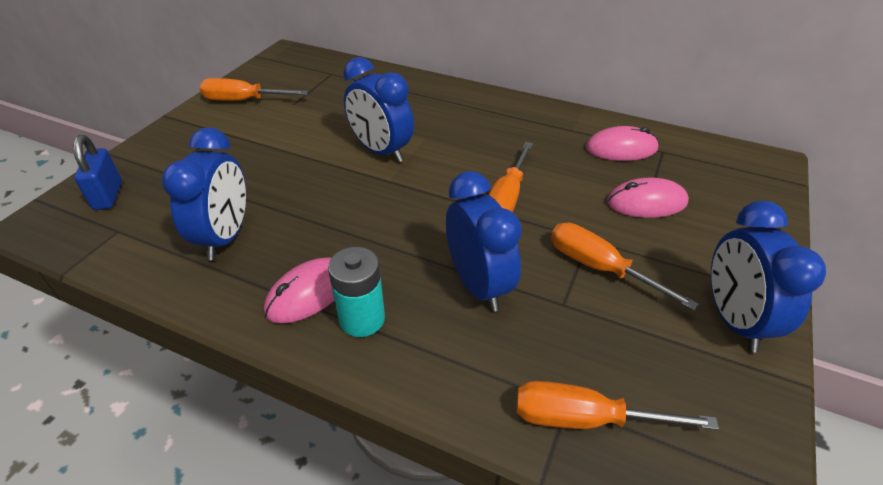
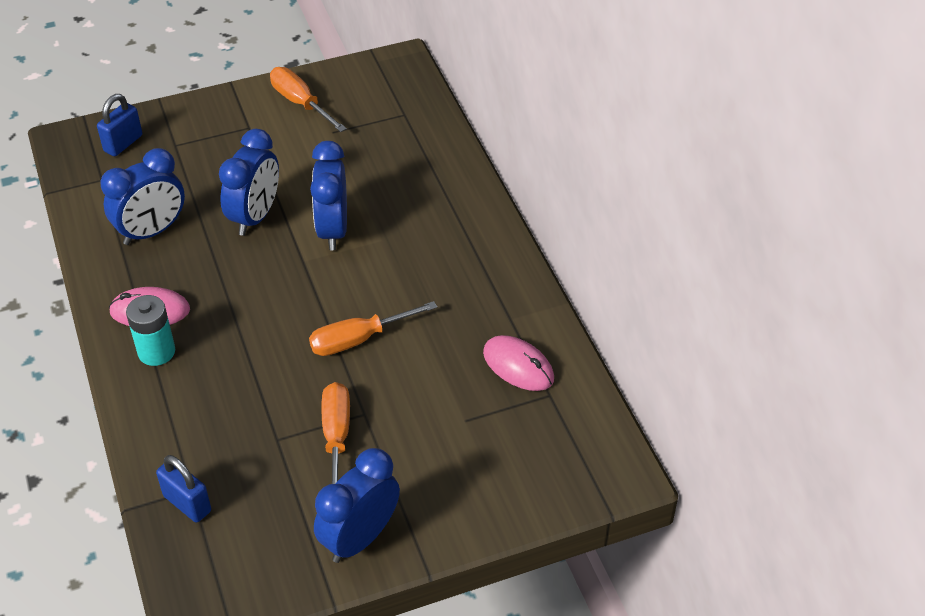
camera: 45 degrees right, 5 degrees up
(478, 285) = (247, 385): blue clock -> blue clock (255, 216)
(583, 419) = (187, 503): orange screwdriver -> blue padlock
(646, 202) = (453, 422): pink mouse -> none

